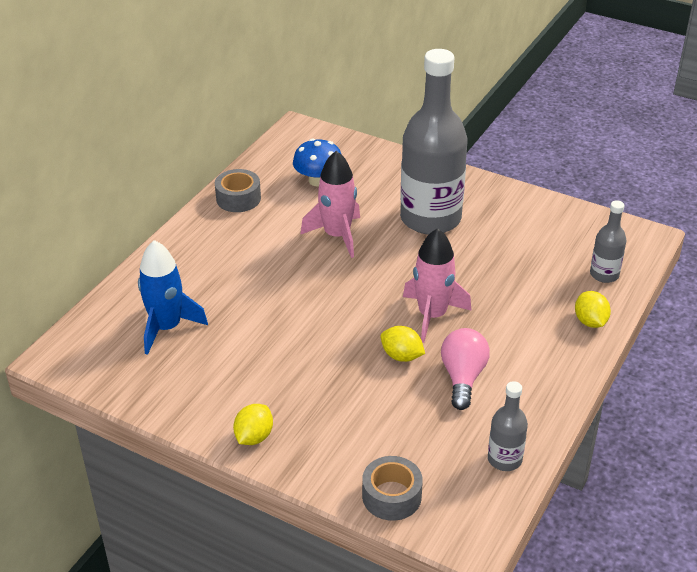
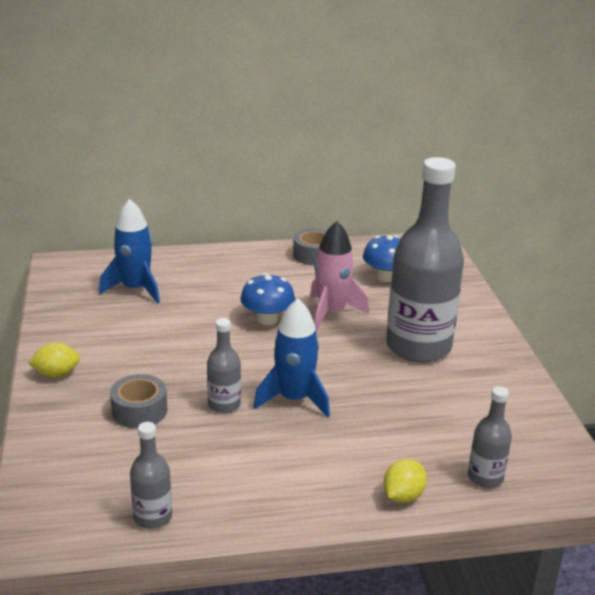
camera: 50 degrees right, 10 degrees down
(307, 274) = (267, 319): none -> blue mushroom
(391, 496) = (49, 470): grey tape -> grey tape (139, 410)
(401, 356) = (224, 404): yellow lemon -> grey bottle
(432, 315) = (294, 399): pink rocket -> blue rocket
(463, 377) = (234, 448): pink light bulb -> none

